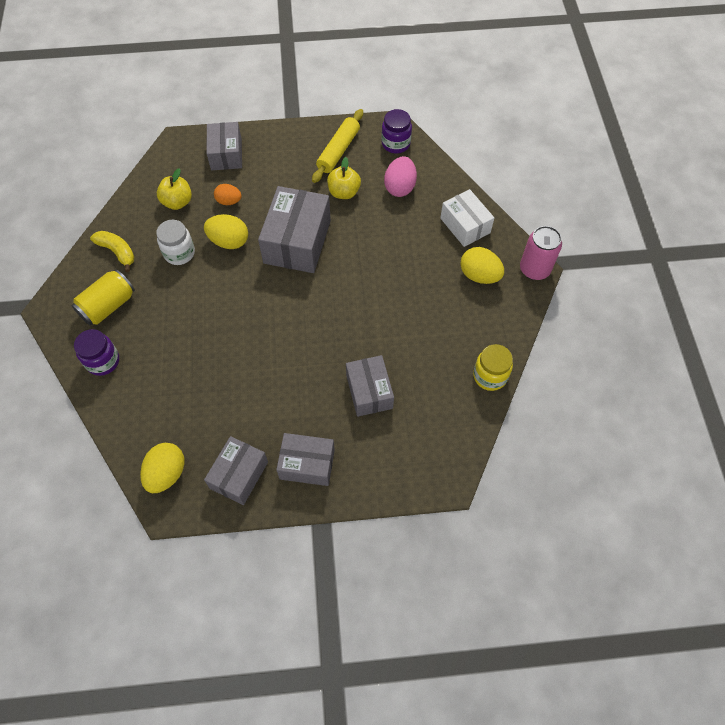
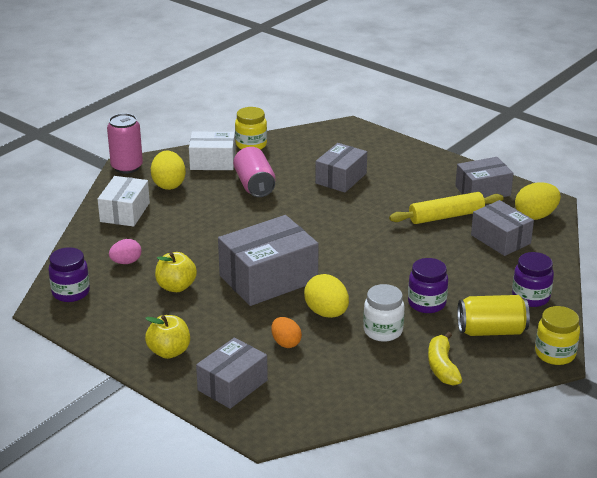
camera: 135 degrees left, 30 degrees down
(50, 316) = (555, 354): none -> yellow jar
(172, 299) = (426, 303): none -> purple jar
(177, 202) = (336, 373): yellow apple -> yellow apple (169, 352)
(307, 464) = (429, 173): grey box -> grey box (500, 239)
(338, 151) = (127, 319): yellow rolling pin -> yellow rolling pin (446, 216)
(400, 187) = (126, 262): pink egg -> pink egg, size x0.65
(421, 326) = (255, 185): none -> pink can
(487, 328) = (212, 162): none -> white box

